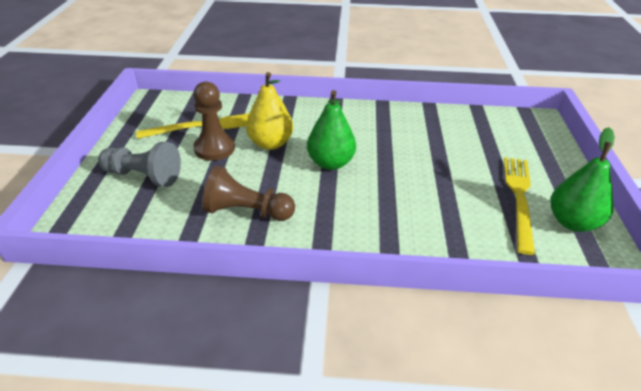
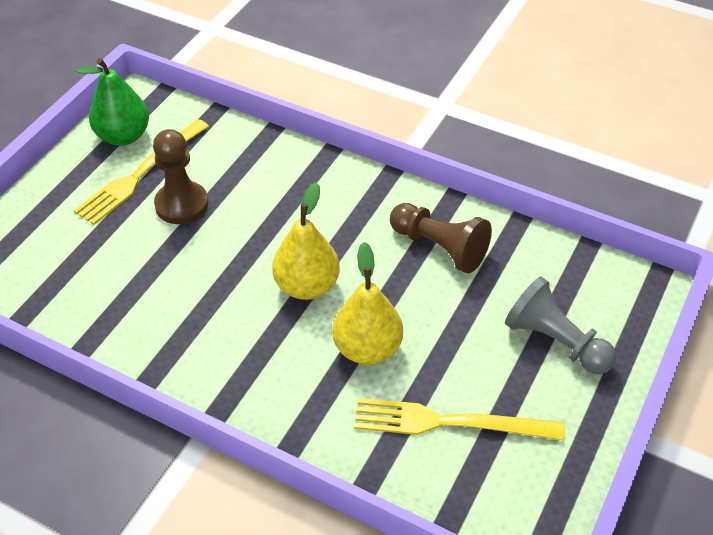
camera: 155 degrees left, 10 degrees up
(214, 148) = (450, 365): brown pawn -> brown pawn (181, 204)
(331, 163) = (307, 286): green pear -> yellow pear

